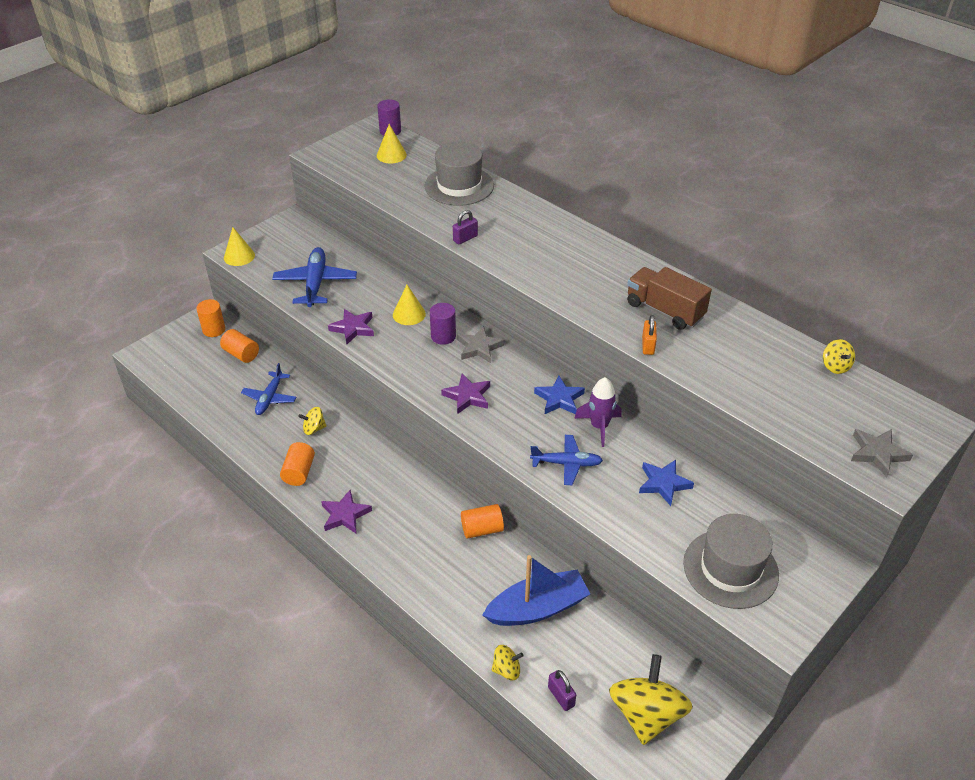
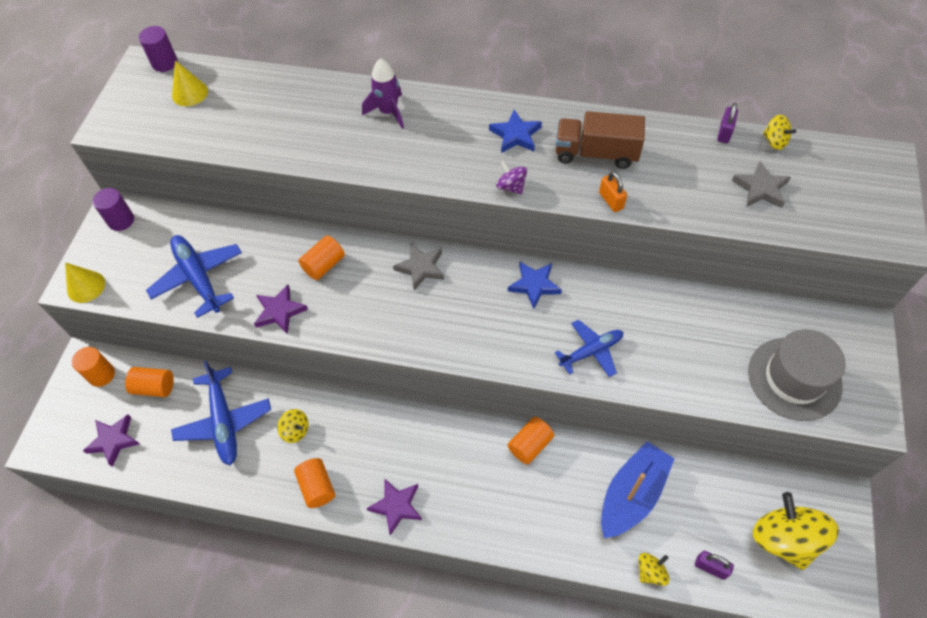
camera: 30 degrees left, 15 degrees up
(270, 398) = (224, 421): blue plane -> blue plane, size x1.52
(314, 429) = (295, 430): yellow spinning top -> yellow spinning top turned 105 degrees counterclockwise
(409, 314) = (324, 265): yellow cone -> orange cylinder
(443, 336) = (377, 273): purple cylinder -> purple cylinder (121, 220)
(459, 186) = (292, 100): grey hat -> none
(465, 238) = (348, 161): purple padlock -> purple padlock (724, 133)
(467, 396) = (450, 328): purple star -> purple star (114, 440)
(574, 303) = (511, 186): none -> purple spinning top
(599, 426) = (589, 296): purple rocket -> purple rocket (388, 112)
(663, 484) = (684, 324): blue star -> blue star (515, 135)
(877, 453) = (869, 214): grey star -> grey star (761, 188)

